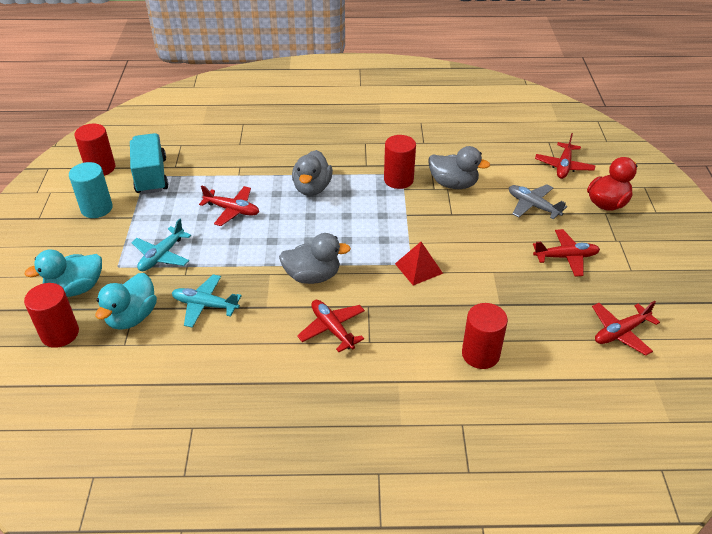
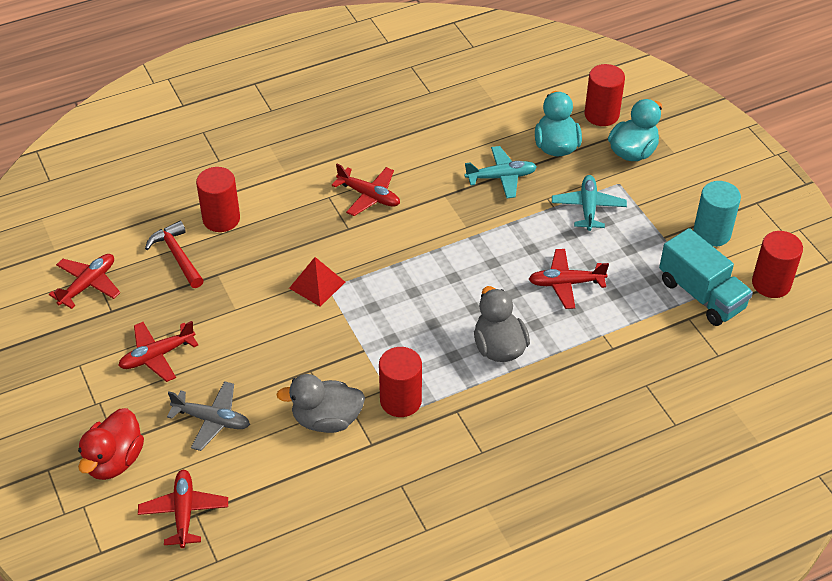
camera: 155 degrees right, 5 degrees up
(312, 276) = (421, 239): grey duck -> none
(532, 332) = (177, 255): none -> red hammer

